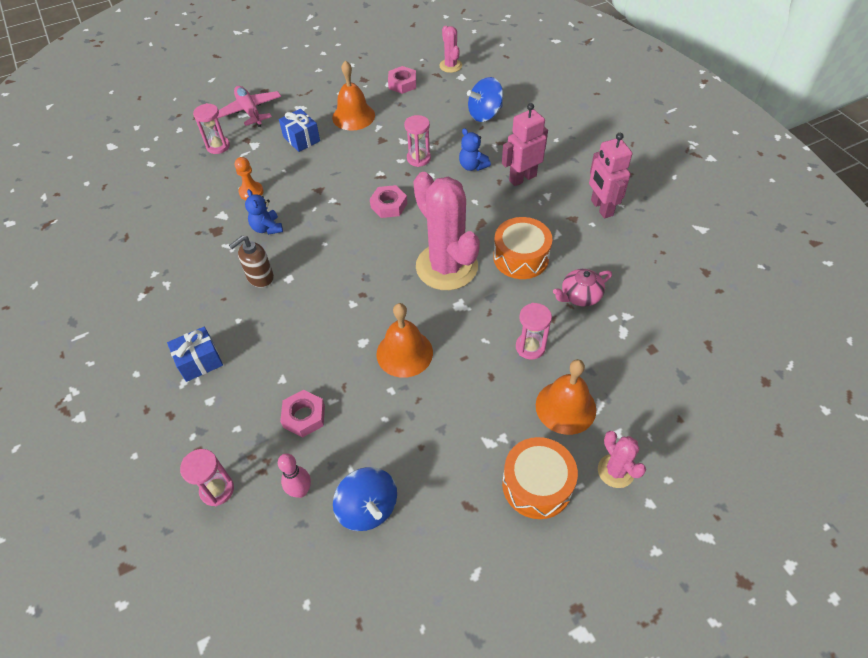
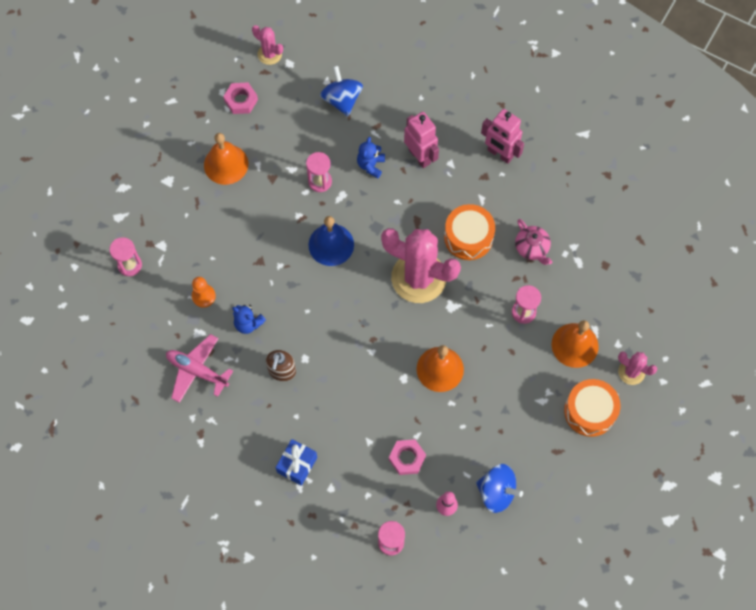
camera: 35 degrees left, 15 degrees up
(250, 111) = (124, 210): pink plane -> pink plane (197, 371)
(301, 139) = (199, 215): blue gift -> none
(389, 205) = (331, 244): pink nut -> blue bell
(472, 166) = (371, 165): blue teddy bear -> blue teddy bear turned 90 degrees clockwise
(485, 114) = (342, 100): blue spinning top -> blue spinning top turned 135 degrees clockwise
(522, 178) = (420, 156): pink robot -> pink robot turned 120 degrees clockwise
(580, 296) = (532, 248): pink teapot -> pink teapot turned 60 degrees counterclockwise

